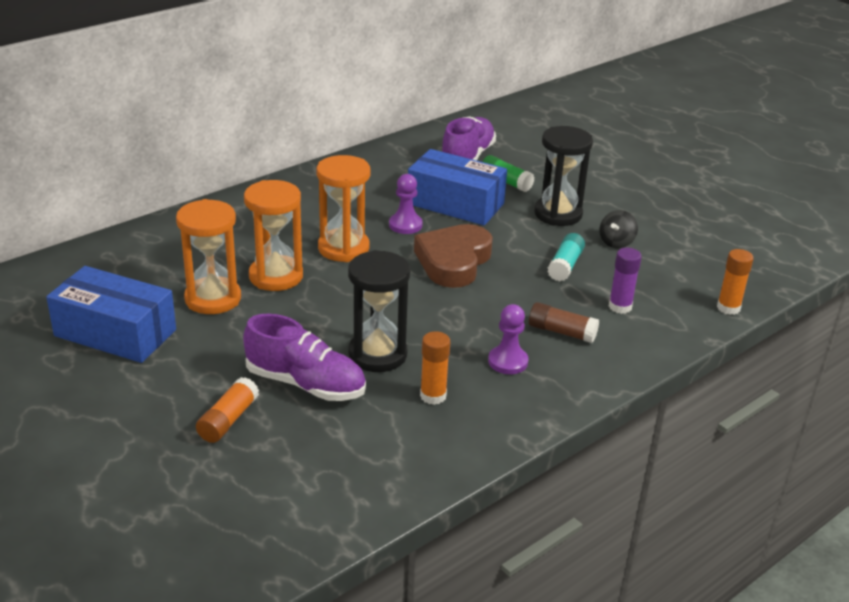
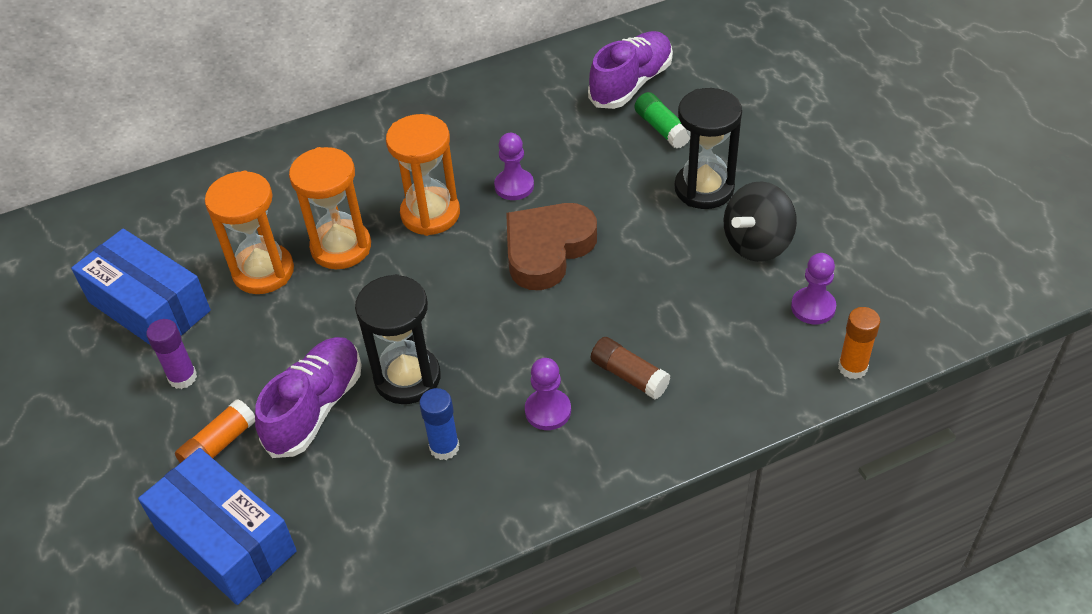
camera: 20 degrees right, 15 degrees up
(305, 384) = (315, 408): purple shoe -> purple shoe turned 105 degrees counterclockwise
(433, 396) = (444, 447): orange glue stick -> blue glue stick
(455, 204) = (586, 158): blue box -> blue box (225, 540)
(565, 266) = (677, 273): turquoise glue stick -> none
(616, 242) = (757, 244): black spinning top -> black spinning top, size x1.64
(620, 307) = (716, 347): purple glue stick -> purple glue stick (182, 377)
(679, 276) = (813, 307): none -> purple pawn

